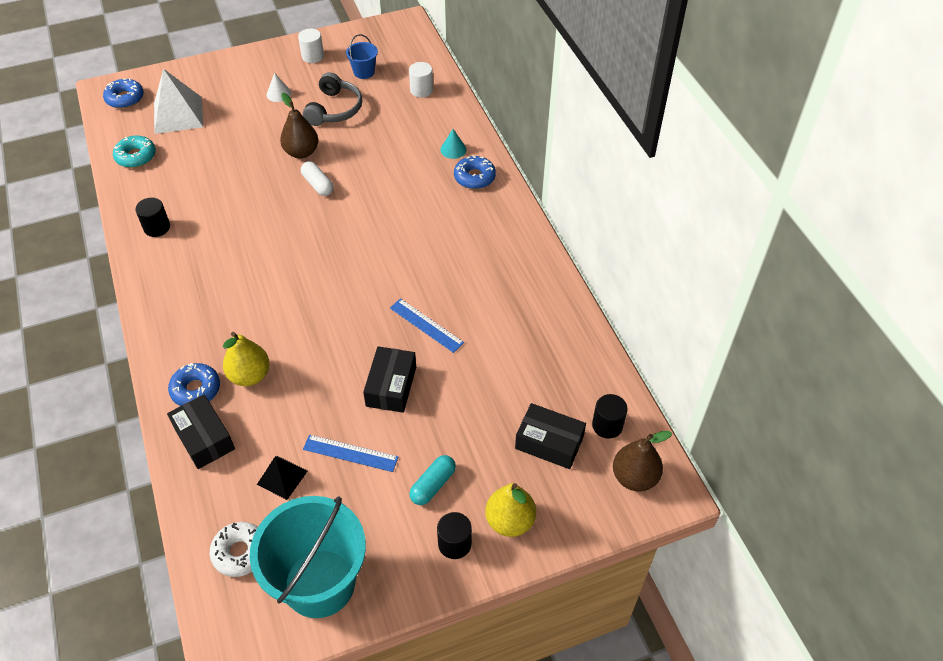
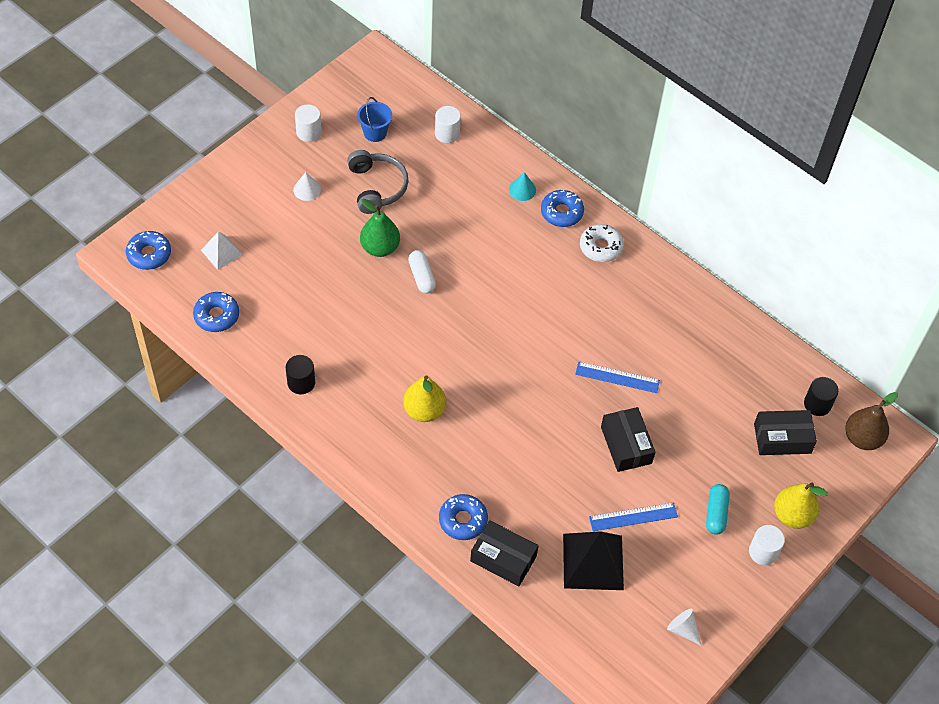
camera: 30 degrees left, 5 degrees up
(136, 156) = (217, 316): turquoise donut -> blue donut
(178, 115) = (221, 252): white pyramid -> white pyramid, size x0.57
(240, 552) = (604, 635): white donut -> white donut (600, 247)
(250, 375) = (500, 487): yellow pear -> yellow pear (424, 410)
(282, 477) = (593, 561): black pyramid -> black pyramid, size x1.76
(301, 152) = (380, 248): brown pear -> green pear
(318, 185) = (421, 277): white capsule -> white capsule turned 45 degrees clockwise
(319, 583) = (683, 629): turquoise bucket -> white cone
(454, 543) = (763, 552): black cylinder -> white cylinder

